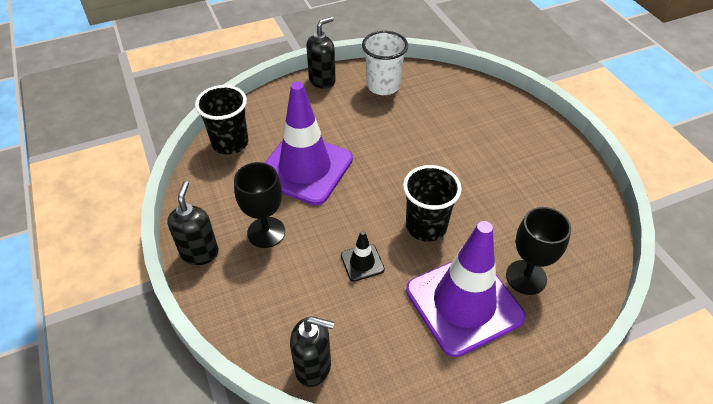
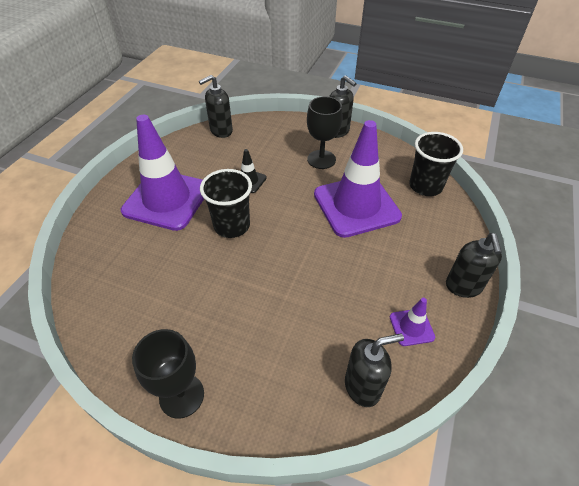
camera: 135 degrees right, 0 degrees up
(383, 86) = (411, 327): white cup -> purple traffic cone
(445, 84) = (362, 387): none -> black soap dispenser
(526, 277) = (135, 239): black goblet -> black goblet (181, 395)

